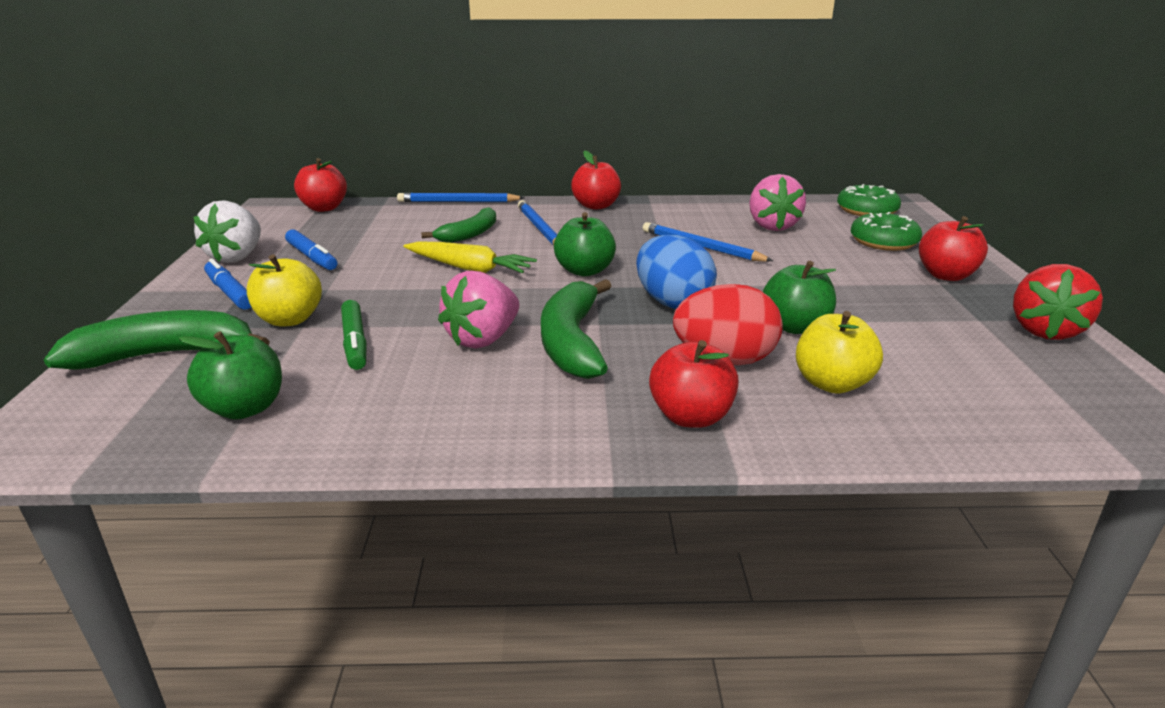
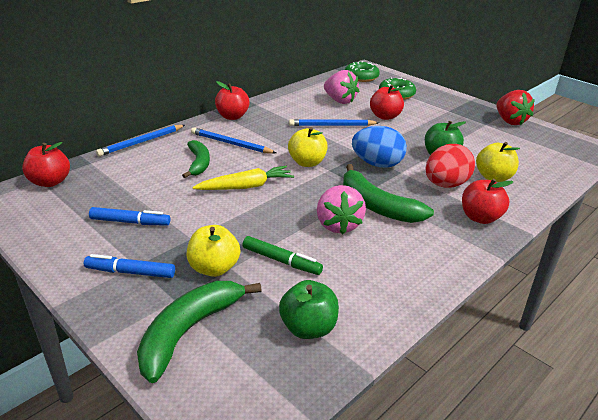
camera: 45 degrees left, 5 degrees up
(237, 257) = (71, 246): white strawberry -> none
(584, 271) = (307, 162): green apple -> yellow apple
(946, 275) = (444, 105): red apple -> red apple (385, 116)

